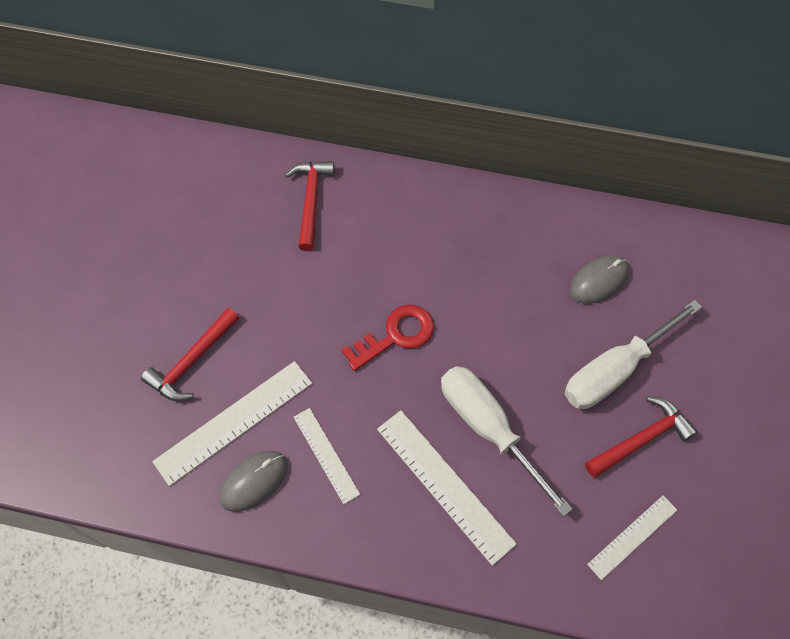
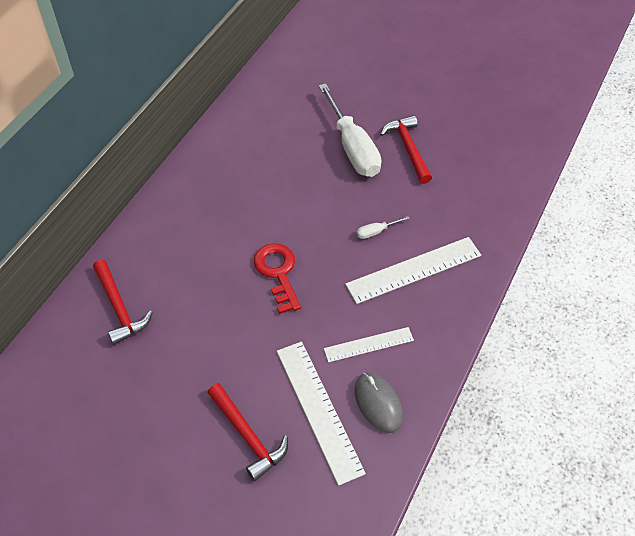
camera: 75 degrees left, 10 degrees down
(311, 201) = (119, 307): red hammer -> red hammer turned 135 degrees counterclockwise
(489, 429) = (376, 231): white screwdriver -> white screwdriver, size x0.40
(599, 281) = (278, 136): grey mouse -> none
(632, 537) = (476, 173): white ruler -> none

